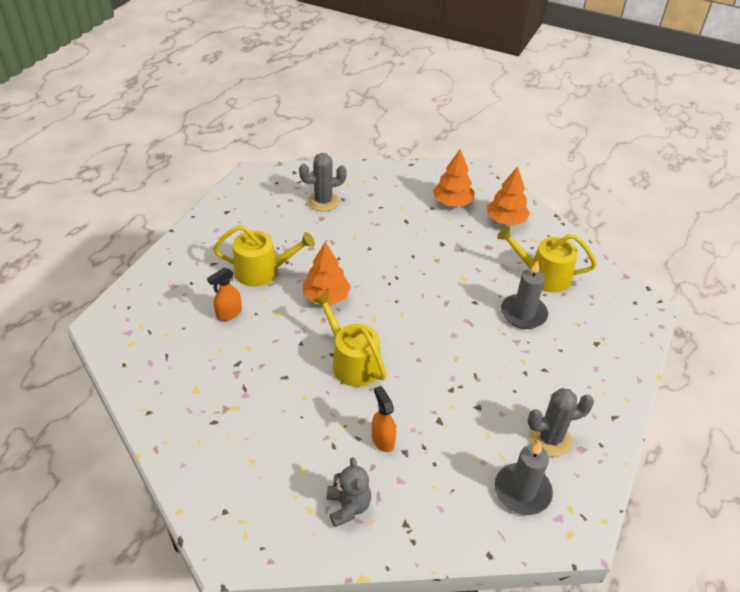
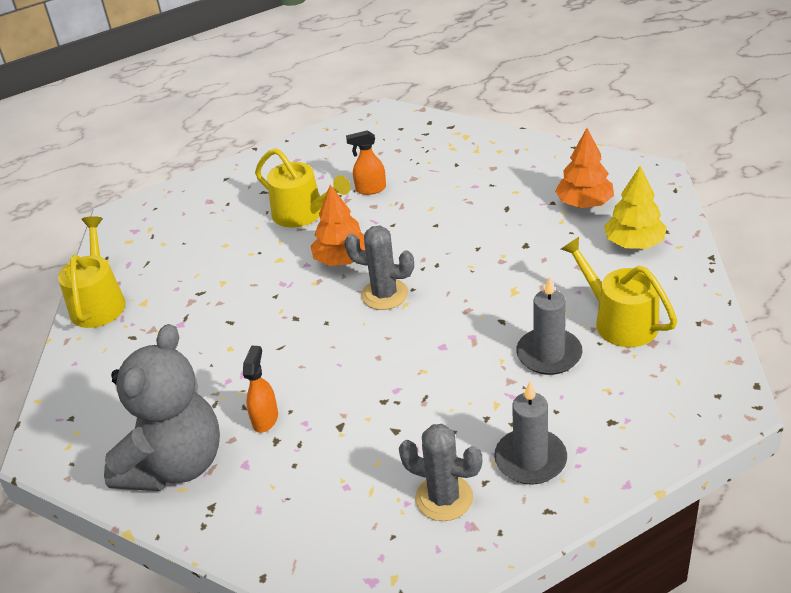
camera: 40 degrees right, 5 degrees down
(229, 314) = (234, 244): orange spray bottle -> orange spray bottle (370, 189)
(323, 201) = (432, 161): grey cactus -> grey cactus (384, 294)
(348, 506) = (175, 465): grey teddy bear -> grey teddy bear, size x2.09
(352, 362) = (307, 333): yellow watering can -> yellow watering can (98, 302)
(506, 220) = (634, 243): orange tree -> yellow tree
(522, 491) = (358, 535): grey candle -> grey candle (530, 459)

